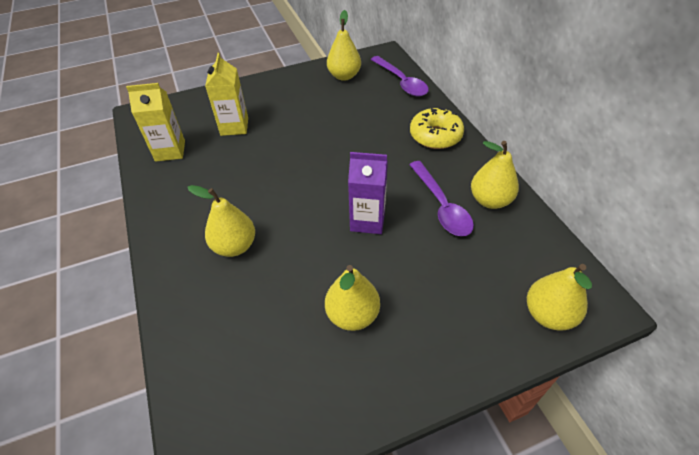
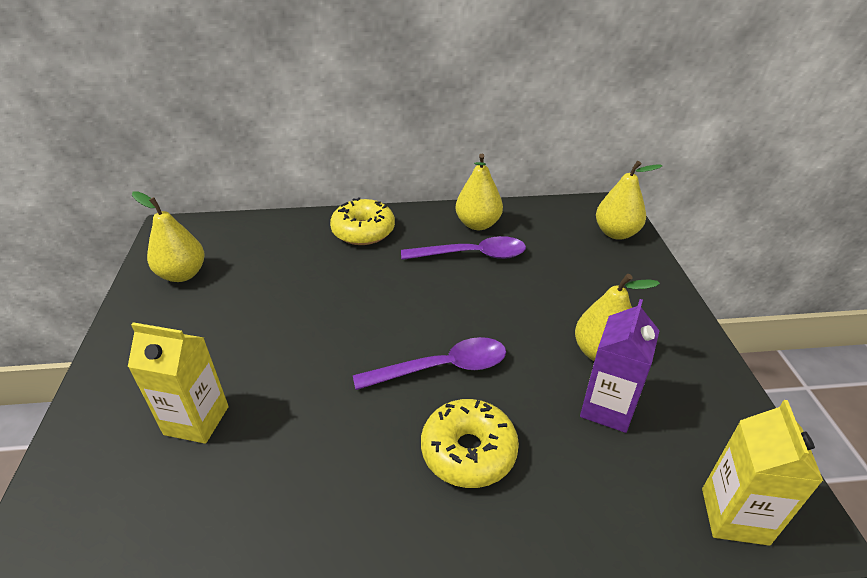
camera: 75 degrees left, 10 degrees down
(170, 151) = (191, 531): yellow carton -> yellow carton (734, 516)
(234, 246) = (468, 451): yellow pear -> yellow donut
(367, 220) = (471, 312): purple carton -> purple carton (607, 408)
(401, 82) = (245, 230): purple spoon -> purple spoon (442, 368)

